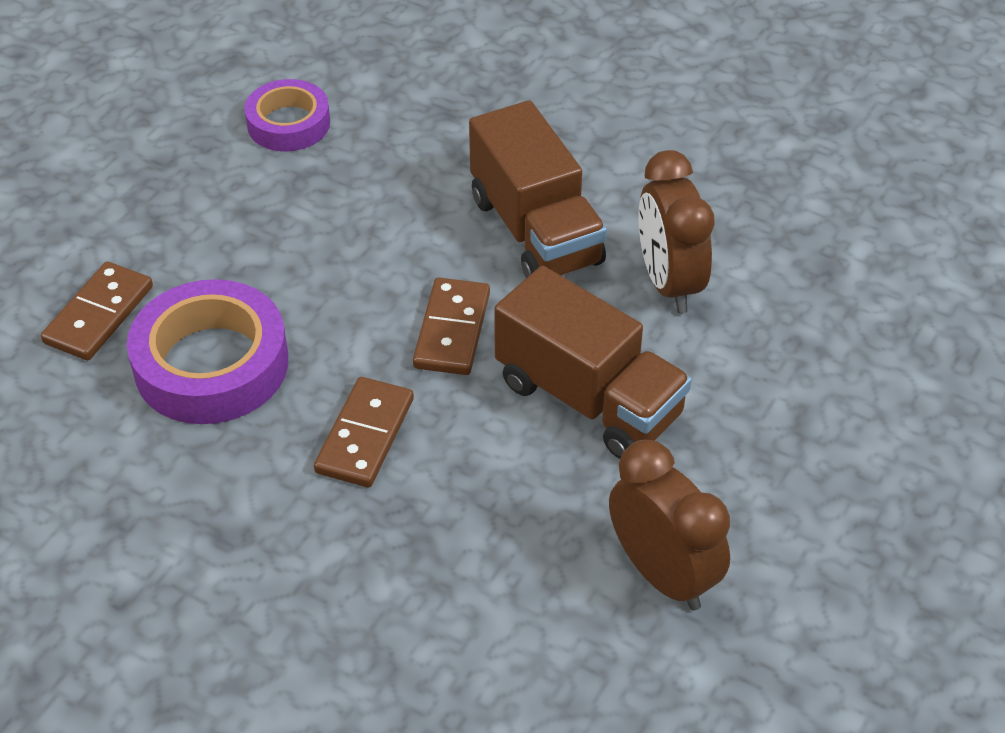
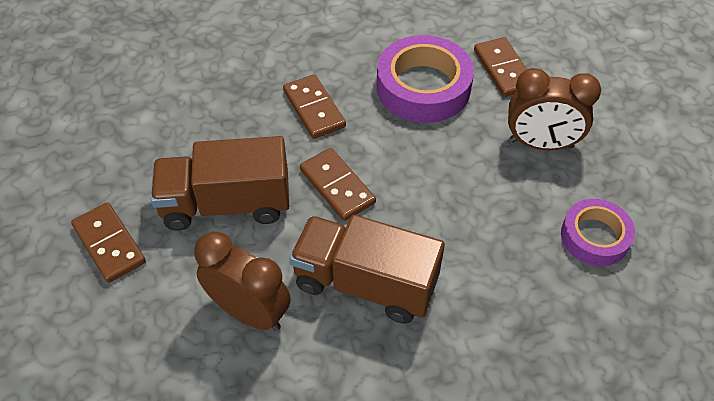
camera: 135 degrees right, 5 degrees up
(662, 574) = (111, 149): brown clock -> brown clock (541, 144)
(757, 449) = (109, 244): none -> brown domino

